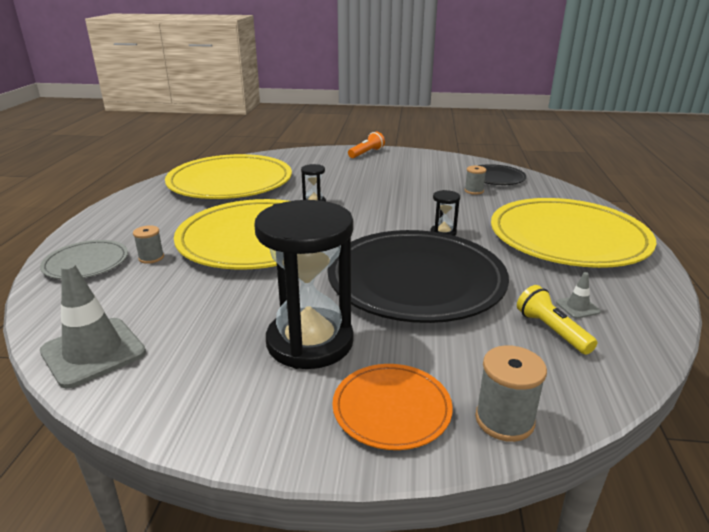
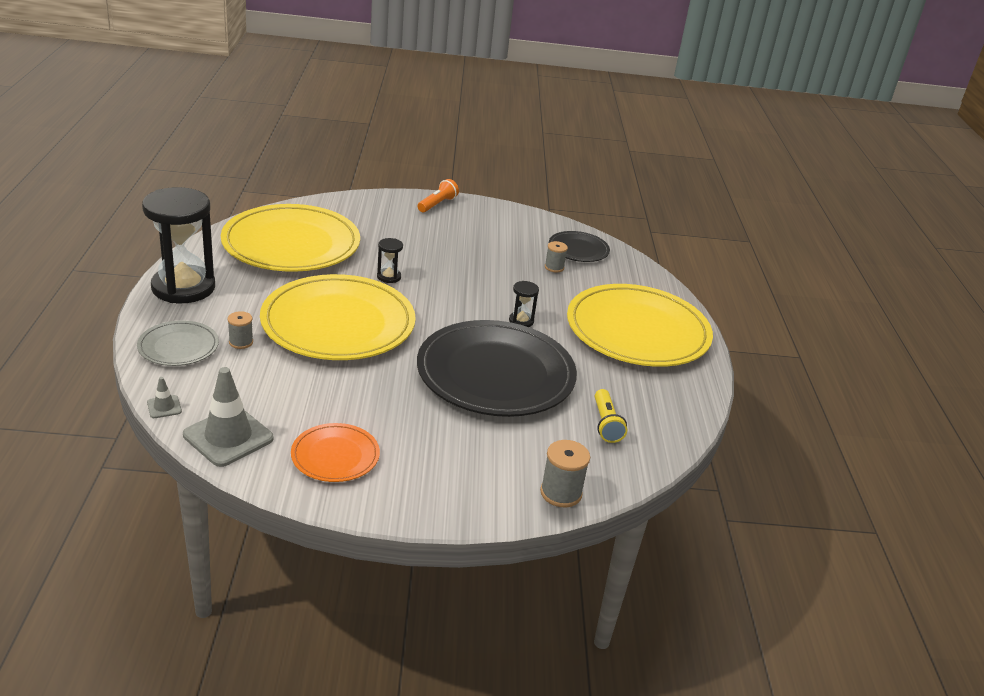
camera: 10 degrees left, 5 degrees up
(310, 342) = (409, 430): black hourglass -> black hourglass (183, 287)
(391, 409) = (479, 484): orange plate -> orange plate (335, 456)
(551, 330) = (606, 424): yellow flashlight -> yellow flashlight turned 150 degrees counterclockwise
(577, 307) = (631, 403): grey traffic cone -> grey traffic cone (164, 407)

